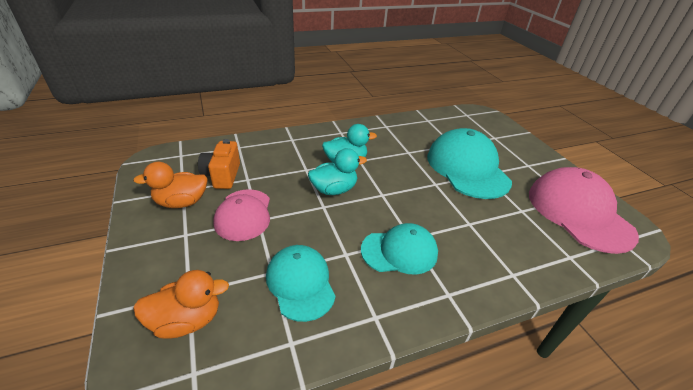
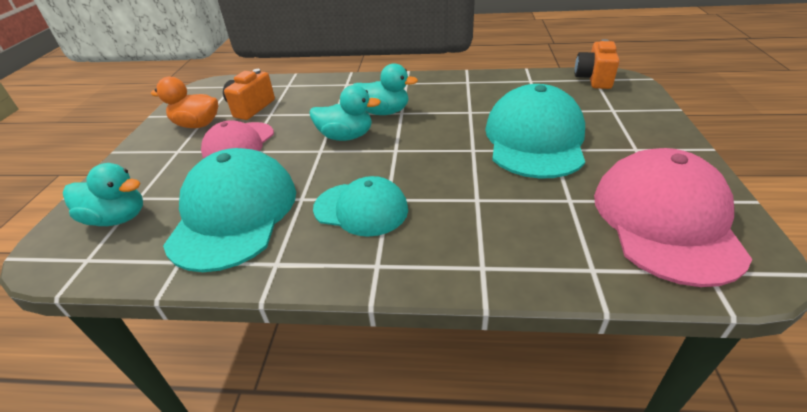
camera: 30 degrees right, 0 degrees up
(187, 320) = (118, 218): orange duck -> turquoise duck
(300, 283) = (234, 213): turquoise cap -> turquoise cap, size x1.61
(466, 114) = (593, 79): none -> orange camera

